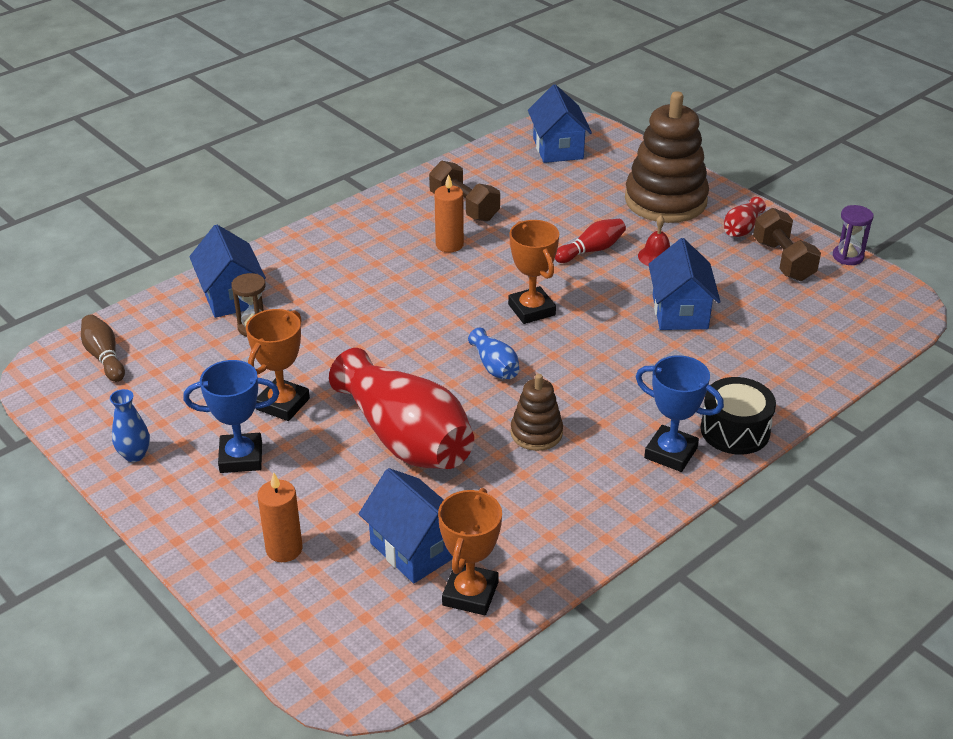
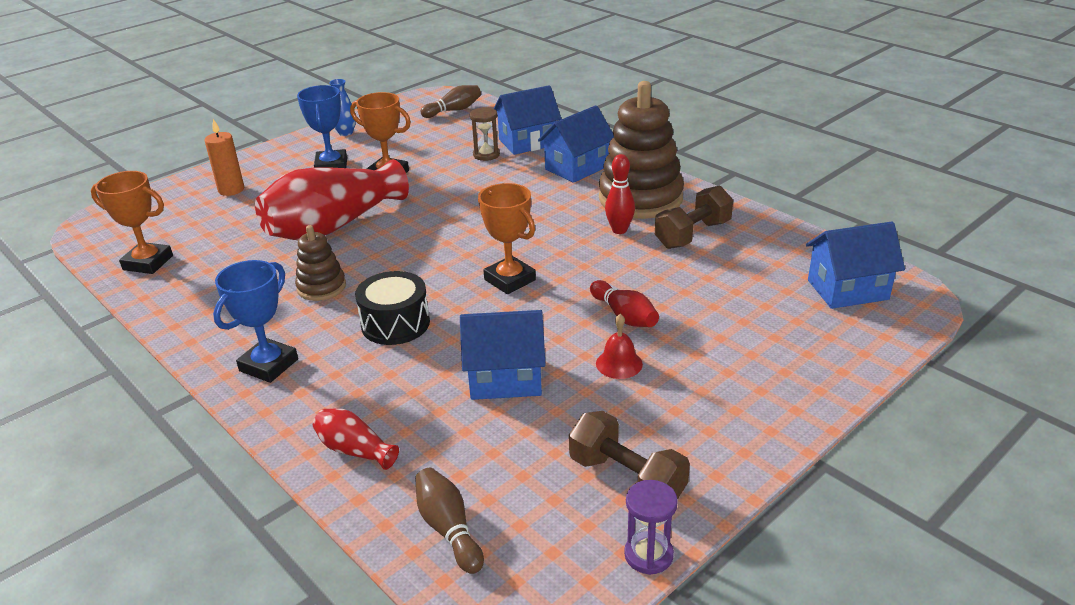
camera: 90 degrees right, 5 degrees down
(415, 549) = (206, 237): blue house -> blue house (577, 168)
(449, 245) = (619, 230): orange candle -> red bowling pin
(495, 366) = (421, 262): blue vase -> none
(531, 310) = (509, 280): orange trophy -> orange trophy turned 75 degrees clockwise
(665, 200) = (752, 374): brown stacking toy -> brown stacking toy (640, 198)
(735, 430) = (289, 411): black drum -> black drum (395, 324)
(741, 229) = (701, 442): red vase -> red vase (355, 450)
(783, 260) = (627, 479): brown dumbbell -> brown dumbbell turned 60 degrees clockwise
(847, 336) = (449, 529): none -> brown bowling pin

